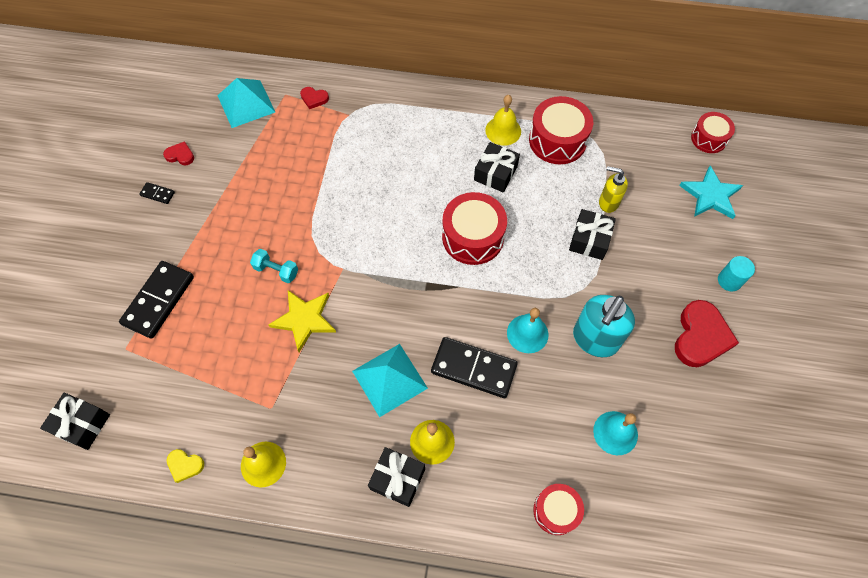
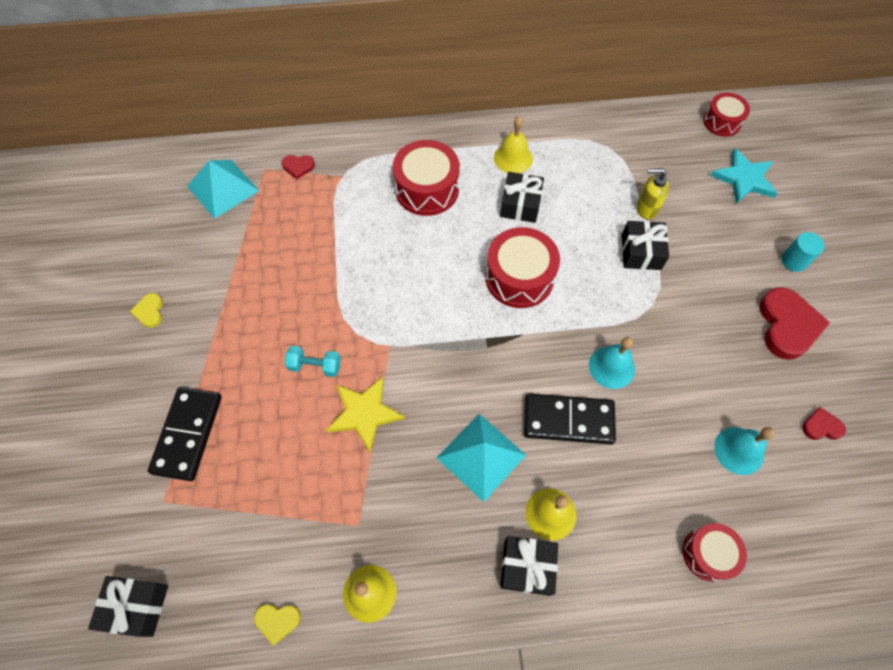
camera: 15 degrees left, 0 degrees up
(157, 194) = (150, 312): black domino -> yellow heart
(180, 155) = (164, 262): red heart -> red heart (821, 426)
(557, 140) = (572, 156): red drum -> red drum (427, 189)
(595, 340) = (683, 356): turquoise soap dispenser -> none

